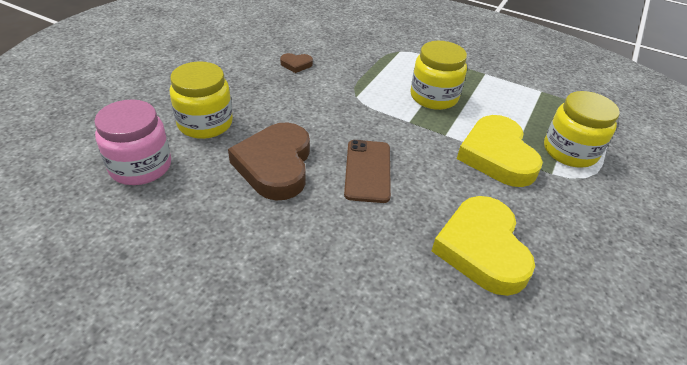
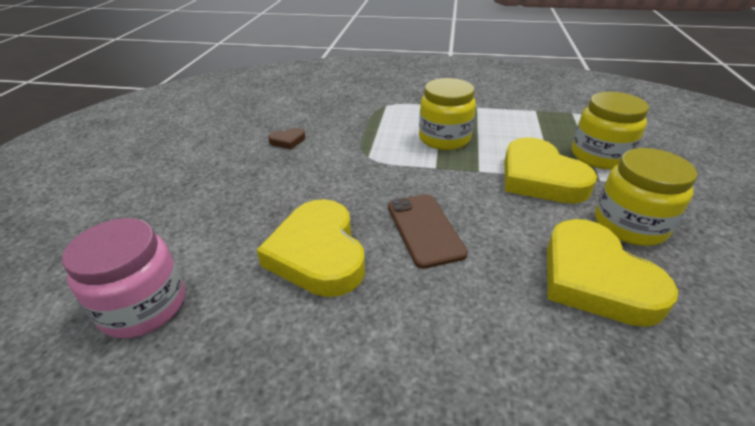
camera: 15 degrees left, 5 degrees down
(205, 123) = (210, 228): yellow jar -> yellow jar (630, 225)
(275, 165) = (318, 253): brown heart -> yellow heart

